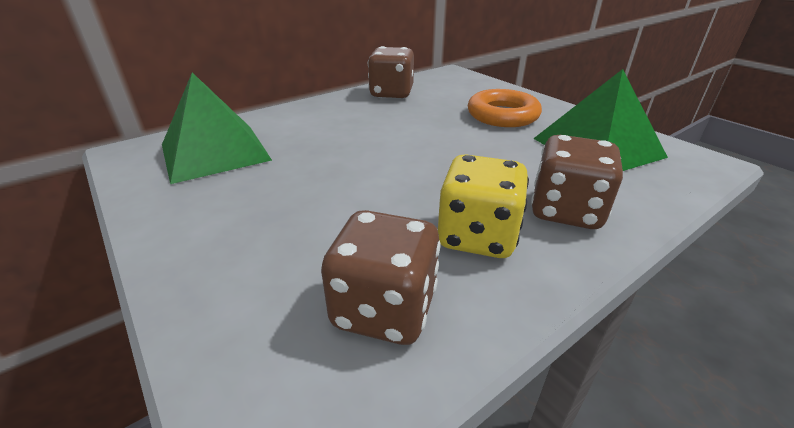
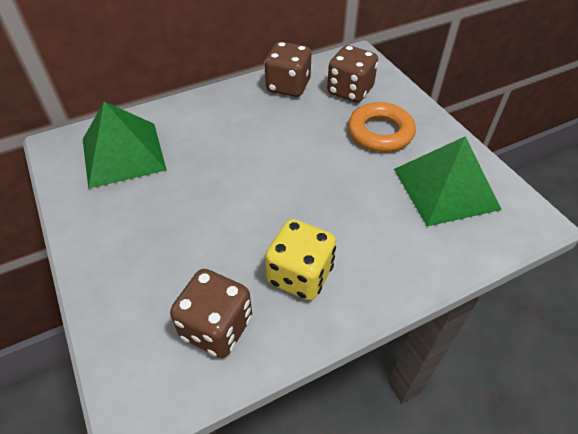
camera: 10 degrees right, 15 degrees up
(565, 211) = (378, 259): brown dice -> brown dice (350, 91)

